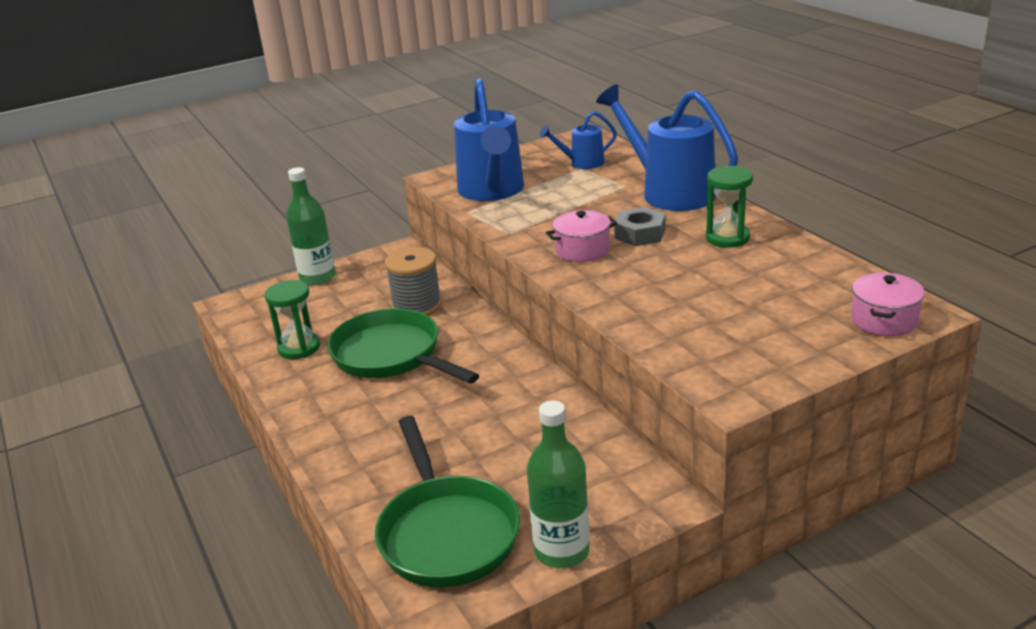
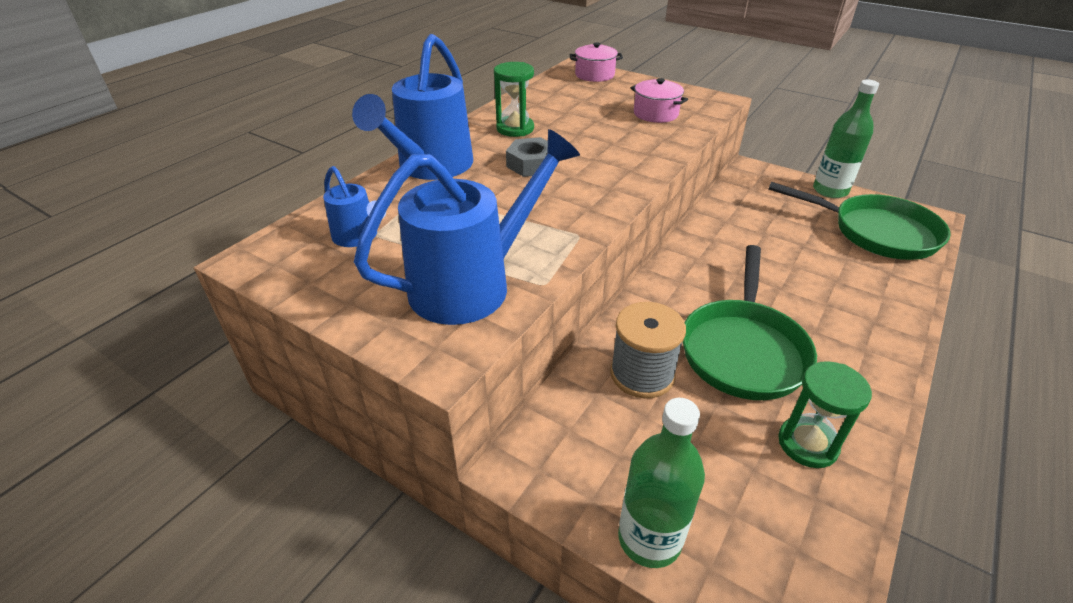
camera: 120 degrees left, 10 degrees up
(446, 533) = (876, 232): green pan -> green pan turned 75 degrees clockwise
(582, 250) = (584, 184): pink pot -> pink pot (655, 114)

